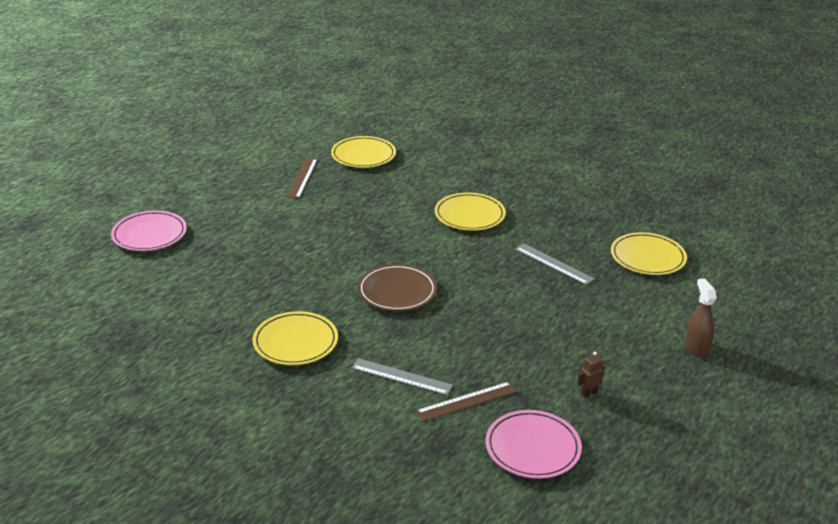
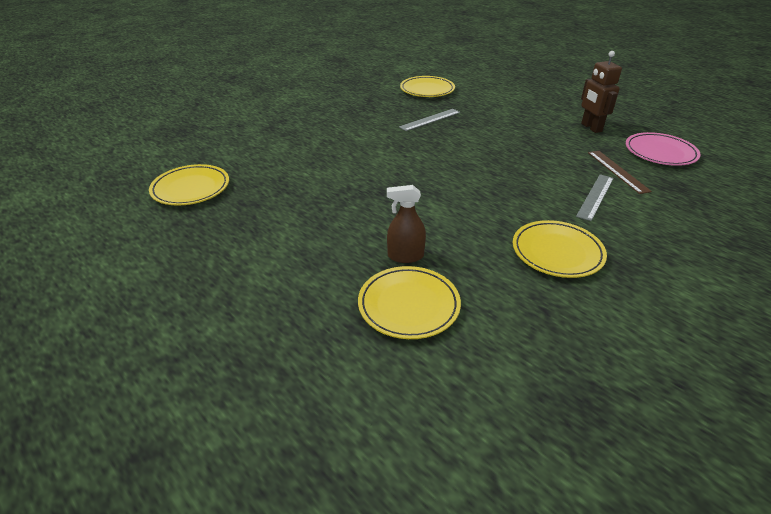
camera: 80 degrees left, 5 degrees up
(149, 235) = (301, 387): pink plate -> none
(302, 178) = (214, 233): brown ruler -> none
(397, 291) = (466, 189): brown plate -> none
(469, 215) = (345, 144): yellow plate -> yellow plate (408, 305)
(589, 393) = (591, 127): brown robot -> brown robot, size x1.99
(696, 348) = (532, 91): brown spray bottle -> brown spray bottle (405, 256)

